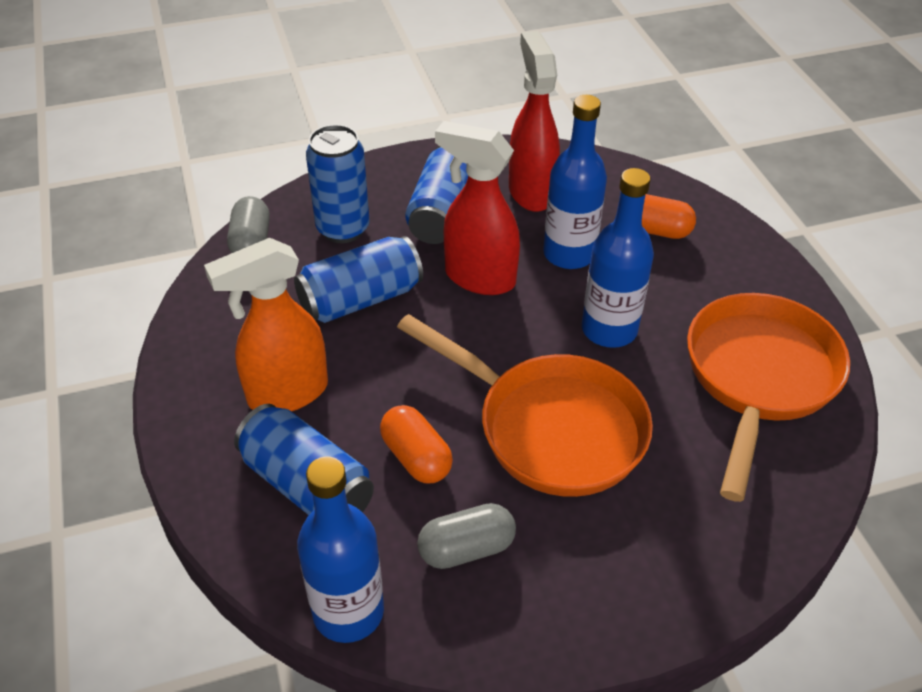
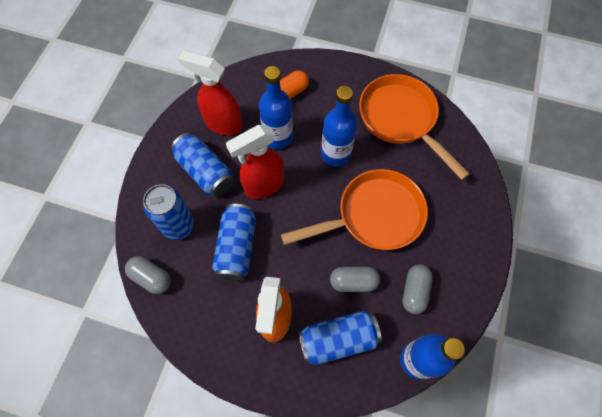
camera: 55 degrees left, 20 degrees up
(416, 457) = (353, 282): orange capsule -> grey capsule

